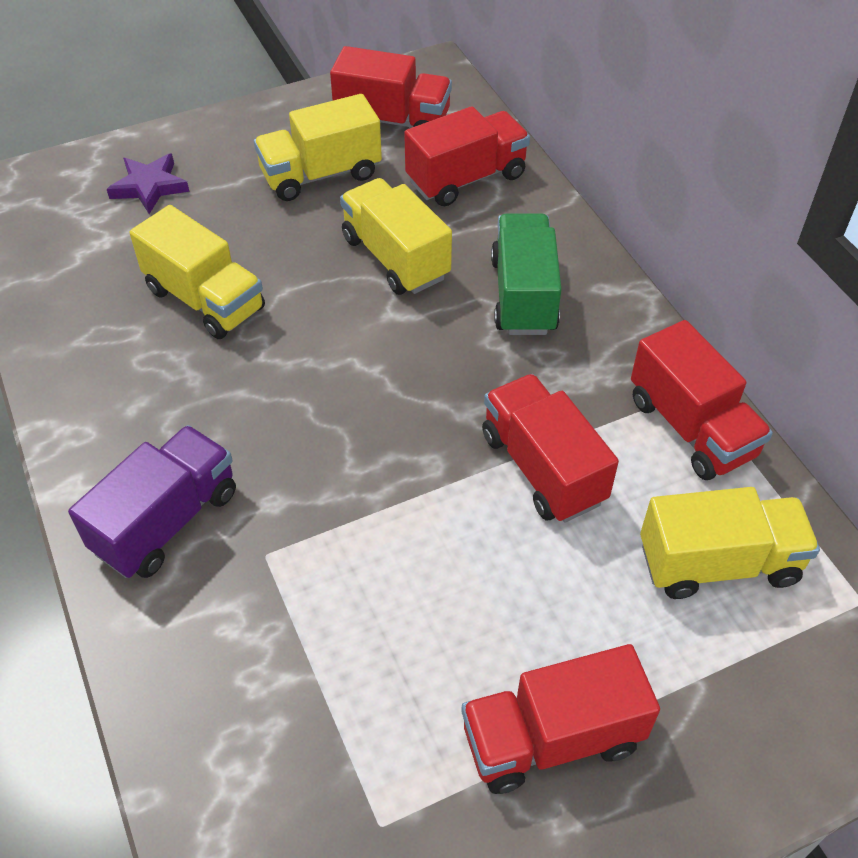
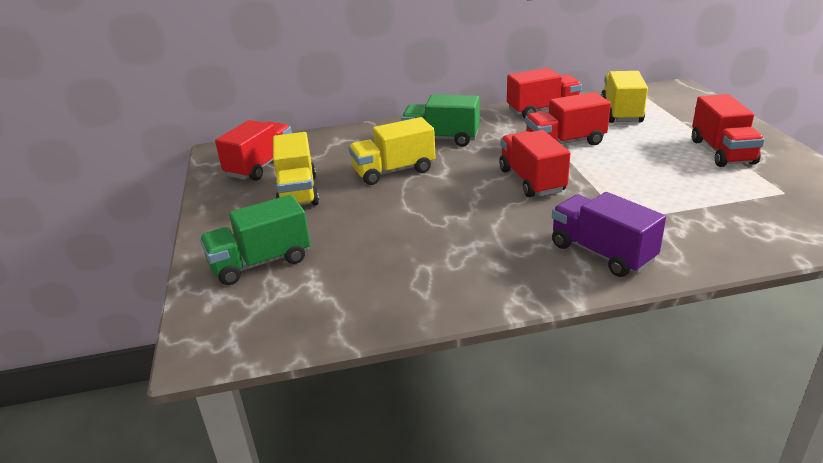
camera: 75 degrees left, 20 degrees down
(149, 187) = (260, 262): purple star -> green truck
(205, 300) = (402, 238): yellow truck -> none
(466, 179) = (335, 147): red truck -> red truck (531, 180)

